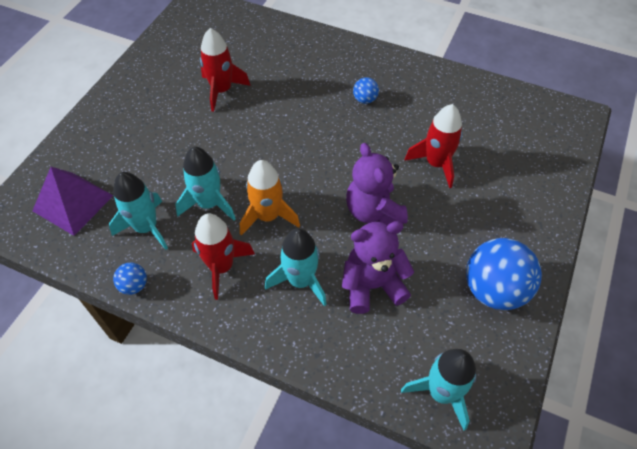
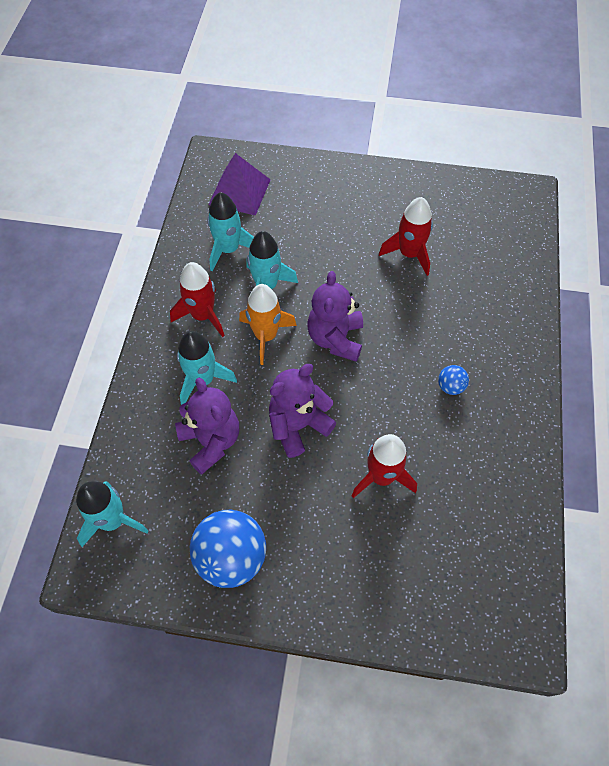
camera: 75 degrees right, 5 degrees up
(134, 285) = (171, 261): blue ball -> none
(291, 163) = (335, 339): none -> purple teddy bear

